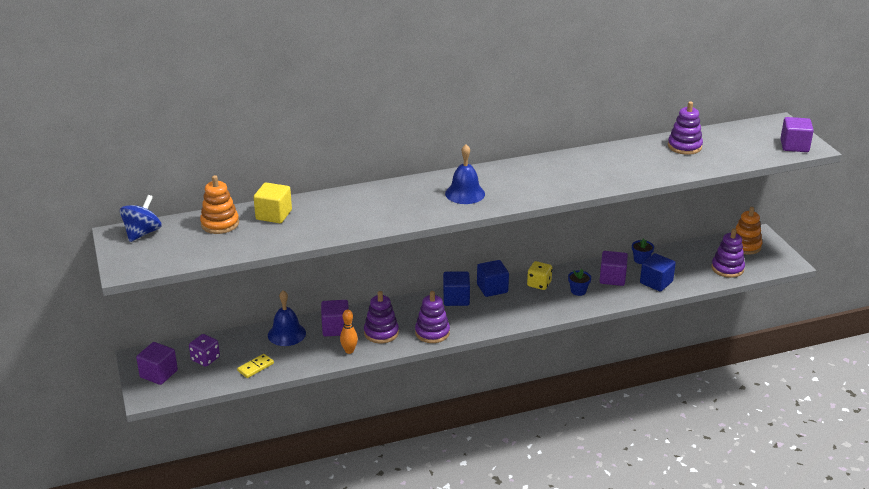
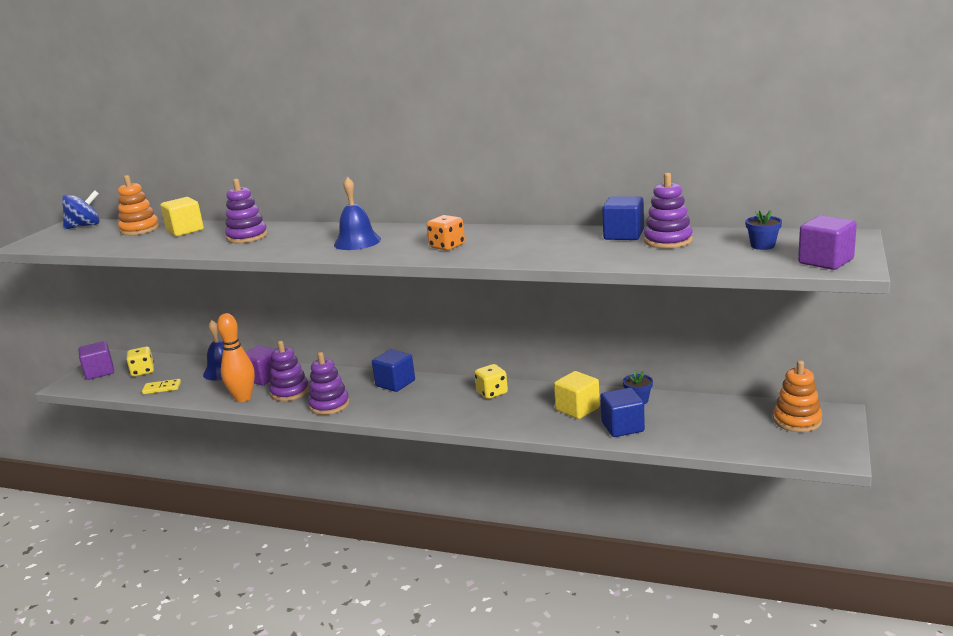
camera: 40 degrees right, 10 degrees down
(205, 359) = (143, 371): purple dice -> yellow dice
(349, 351) = (243, 398): orange bowling pin -> orange bowling pin, size x1.67
(492, 288) = (441, 384): blue cube -> blue cube (623, 235)
(544, 183) = (447, 246): none -> orange dice
(578, 291) = (522, 410): blue flower pot -> blue flower pot (762, 245)
(612, 278) = (577, 409): purple cube -> yellow cube
(727, 268) = (736, 438): purple stacking toy -> purple stacking toy (247, 237)

